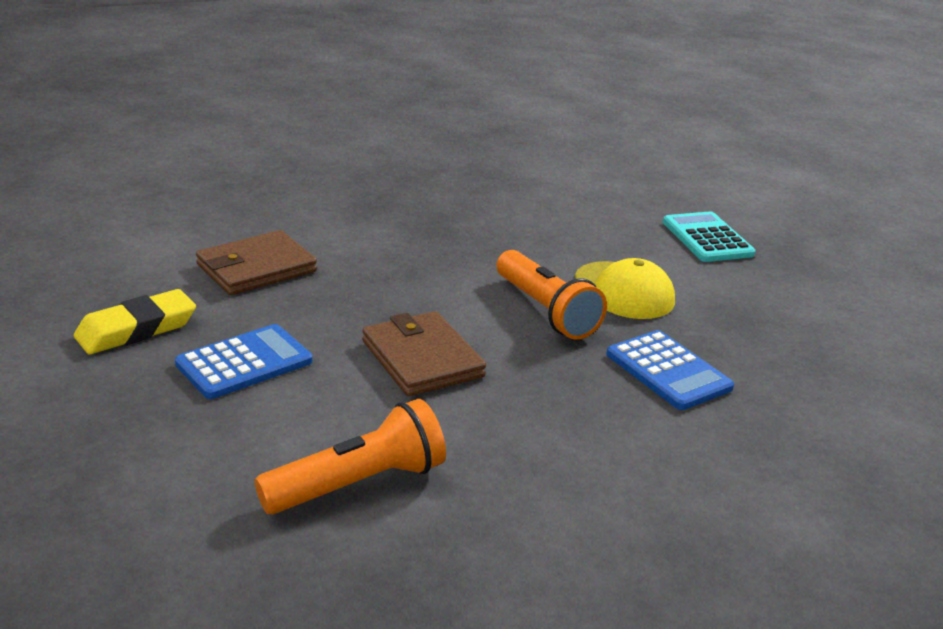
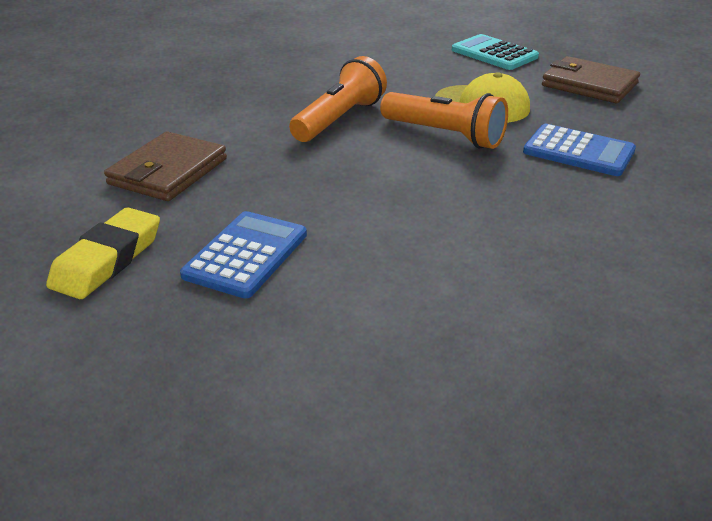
camera: 25 degrees left, 5 degrees up
(358, 484) = (460, 321): orange flashlight -> orange flashlight (339, 119)
(422, 359) = (394, 201): brown wallet -> brown wallet (589, 85)

